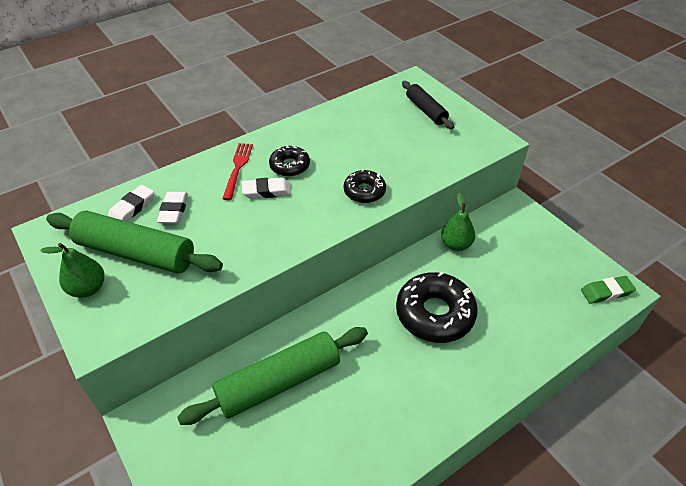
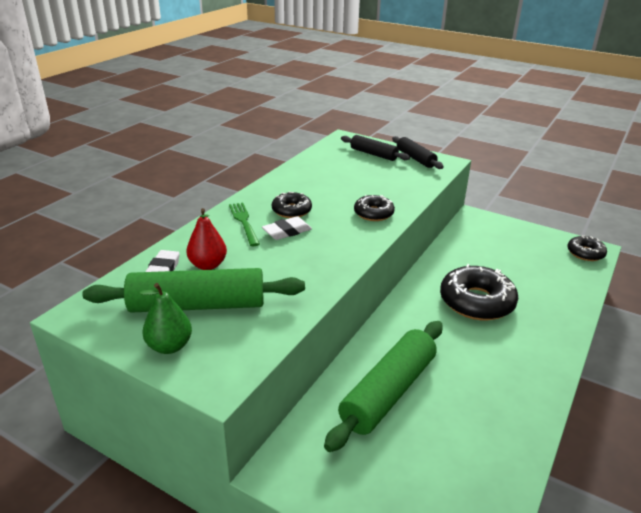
camera: 25 degrees left, 15 degrees down
(174, 210) = (208, 265): white eraser -> red pear
(237, 168) = (244, 222): red fork -> green fork
(456, 244) = (451, 251): green pear -> none
(466, 127) = (415, 158): none -> black rolling pin
(606, 292) = (585, 253): green eraser -> black donut

